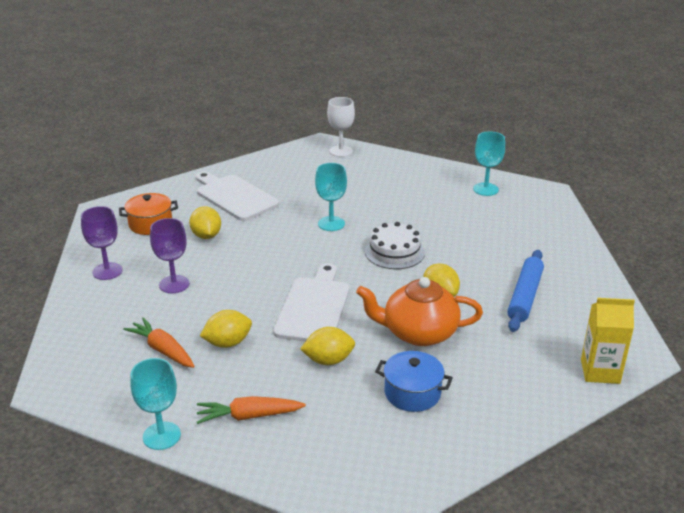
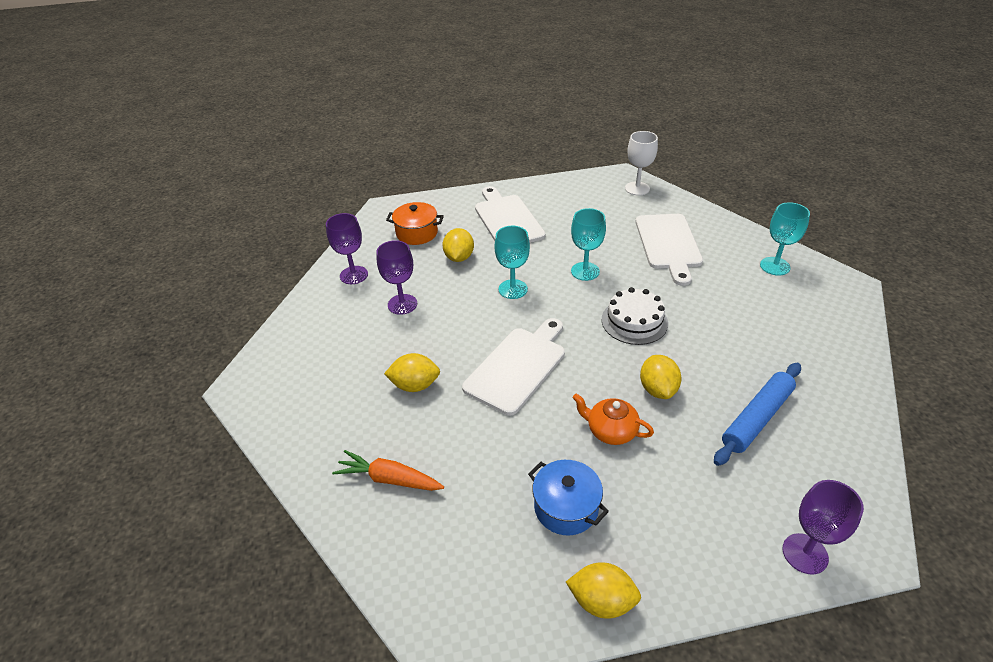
camera: 25 degrees right, 10 degrees up
(161, 436) = (301, 474): turquoise goblet -> turquoise goblet (513, 289)
(162, 350) = (354, 375): orange carrot -> none
(328, 360) = (499, 436): yellow lemon -> yellow lemon (602, 601)
(391, 189) = (668, 244): none -> white cutting board
(418, 333) = (610, 431): orange teapot -> orange teapot, size x0.60
(600, 371) = (805, 553): yellow carton -> purple goblet

